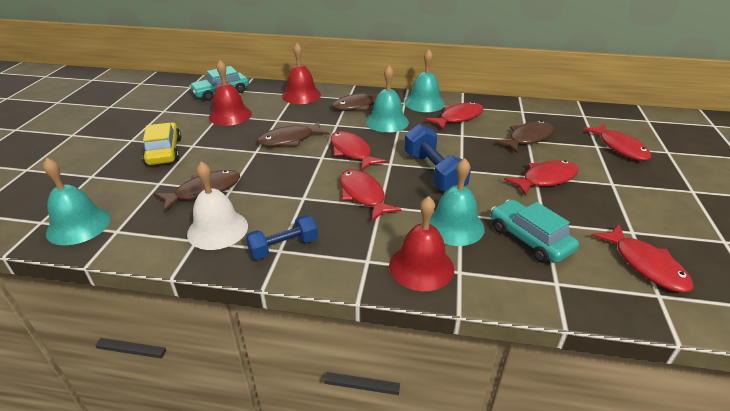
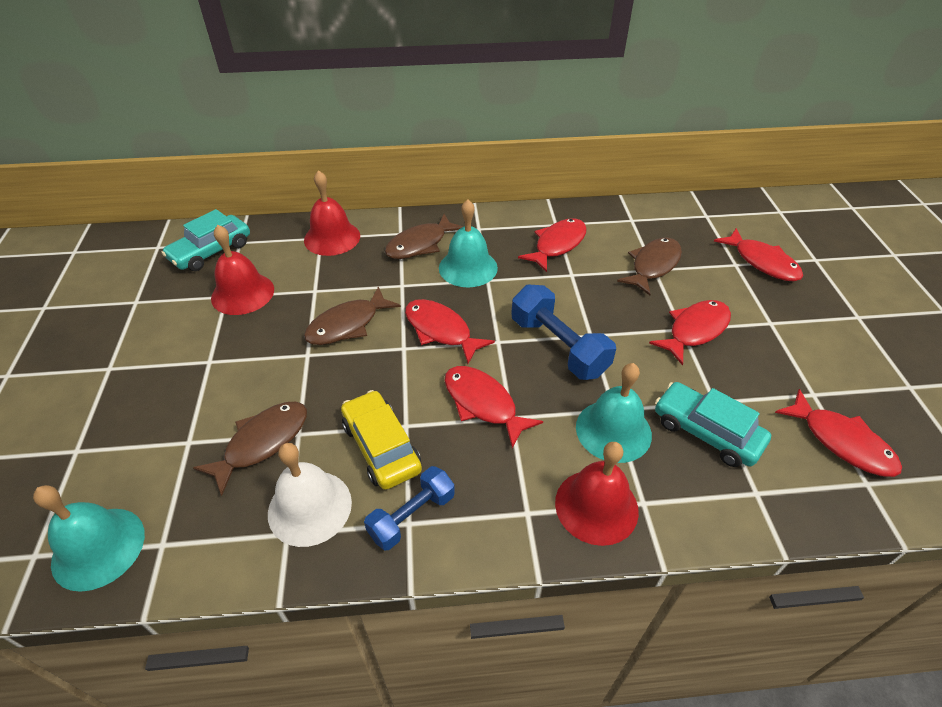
camera: 15 degrees left, 10 degrees up
(164, 151) = (171, 381): yellow car -> yellow car (381, 447)
(424, 103) = (505, 225): turquoise bell -> none

